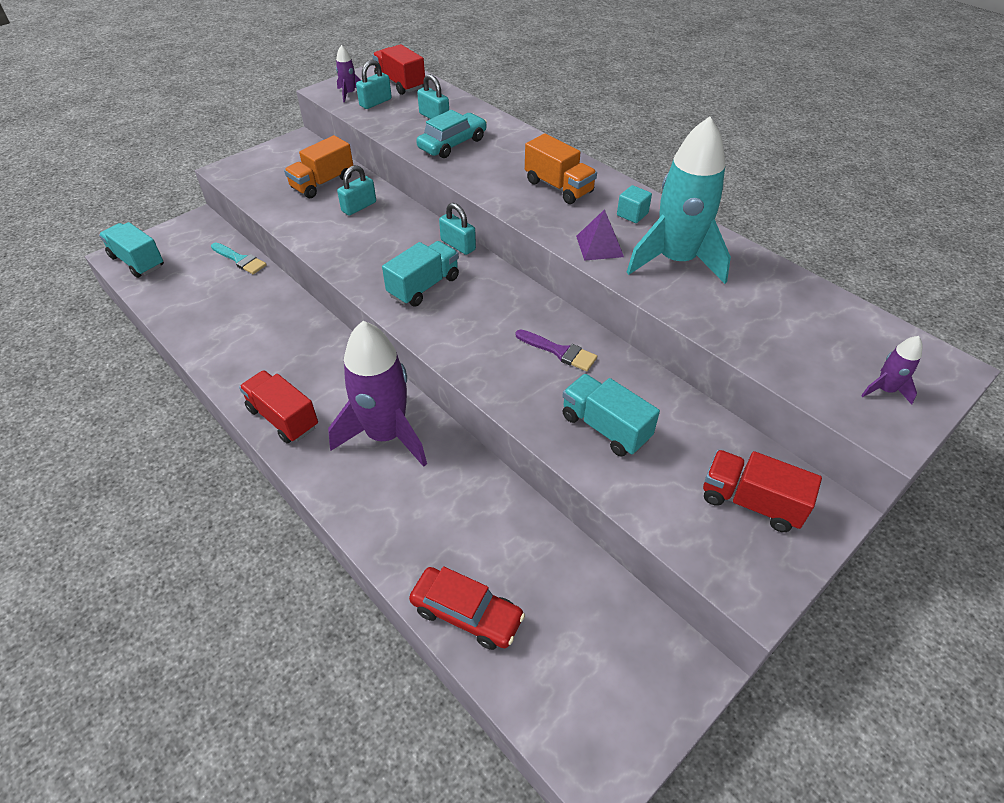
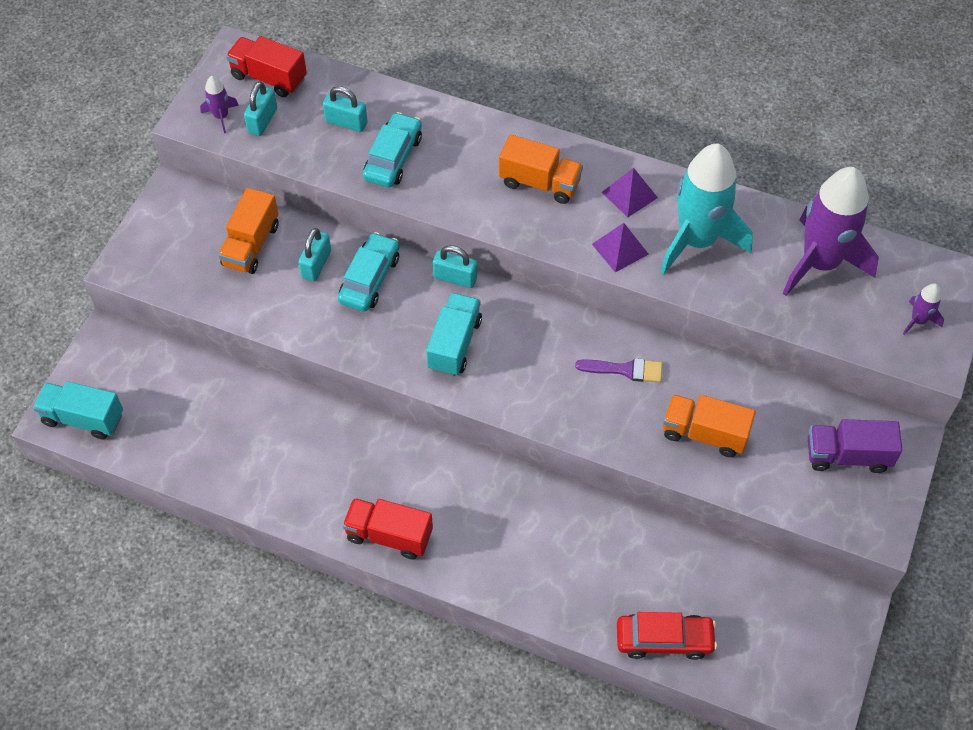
camera: 25 degrees left, 10 degrees up
(240, 260) = (200, 370): turquoise brush -> none
(386, 435) = (497, 511): purple rocket -> purple rocket (820, 263)
(391, 226) = (369, 279): none -> turquoise car
(605, 427) = (704, 434): turquoise truck -> orange truck
(632, 214) = (629, 195): turquoise cube -> purple pyramid
(751, 502) = (847, 455): red truck -> purple truck

